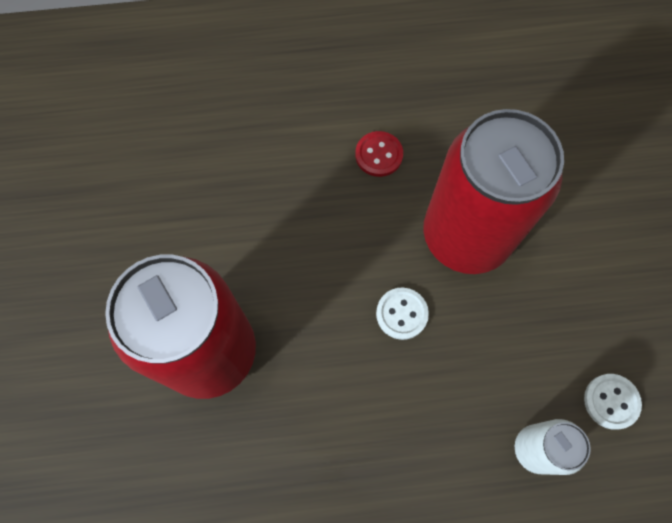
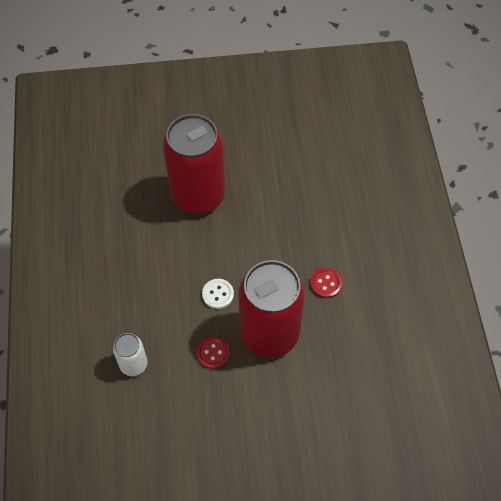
camera: 90 degrees right, 10 degrees down
(504, 319) = (213, 353): none -> red button
(611, 401) = (159, 412): white button -> none

